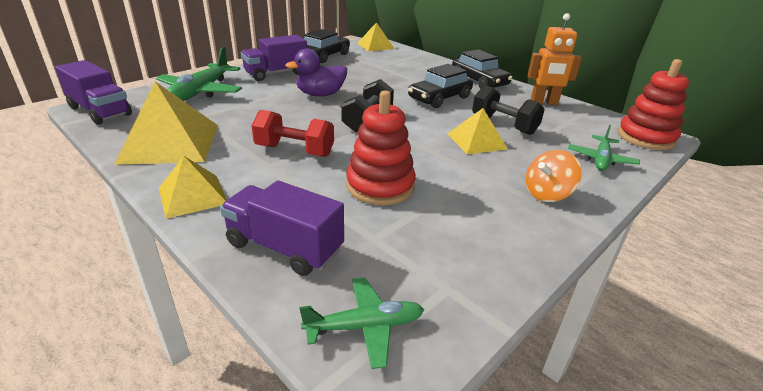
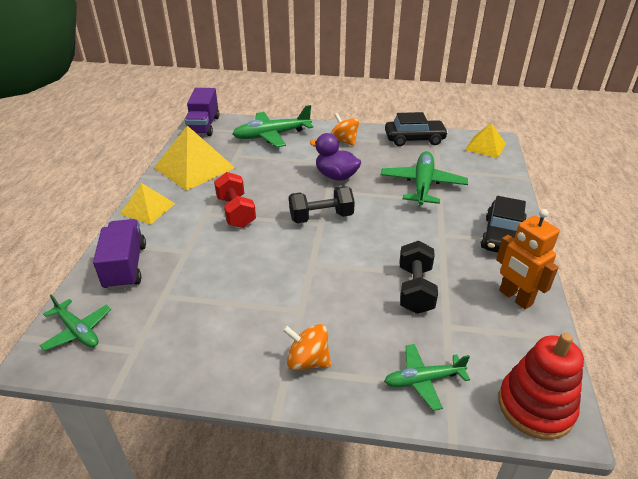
camera: 55 degrees right, 5 degrees up
(276, 73) = (344, 141): purple truck -> orange spinning top
(380, 186) = (228, 269): red stacking toy -> none
(386, 76) = (422, 185): none -> green plane
(439, 98) = (420, 231): black car -> none
(476, 141) = (359, 286): yellow pyramid -> none

